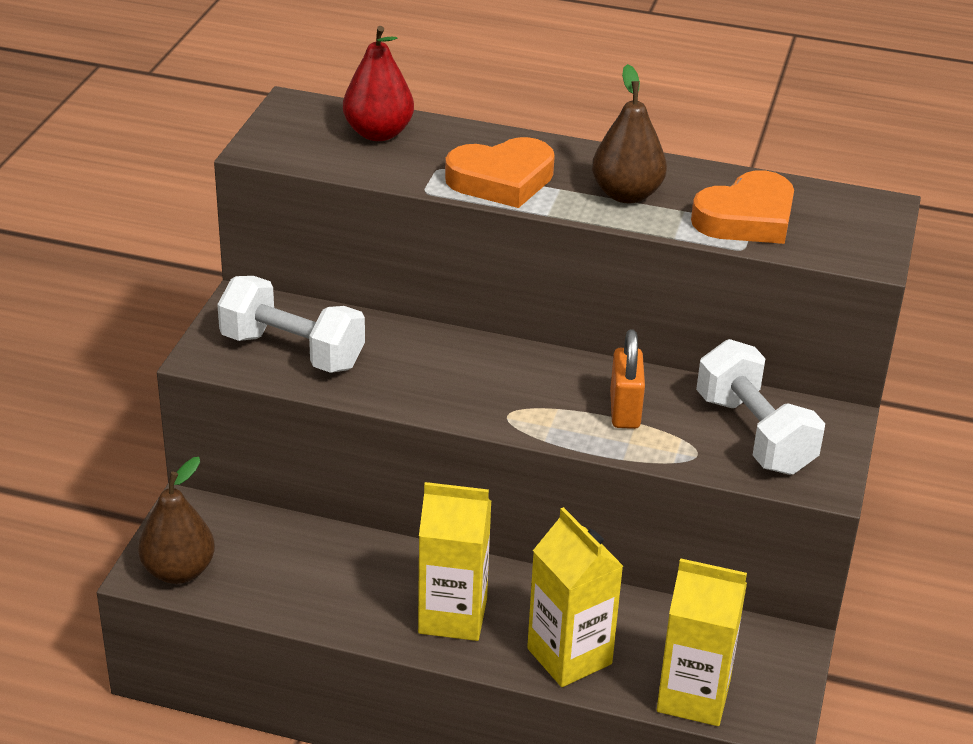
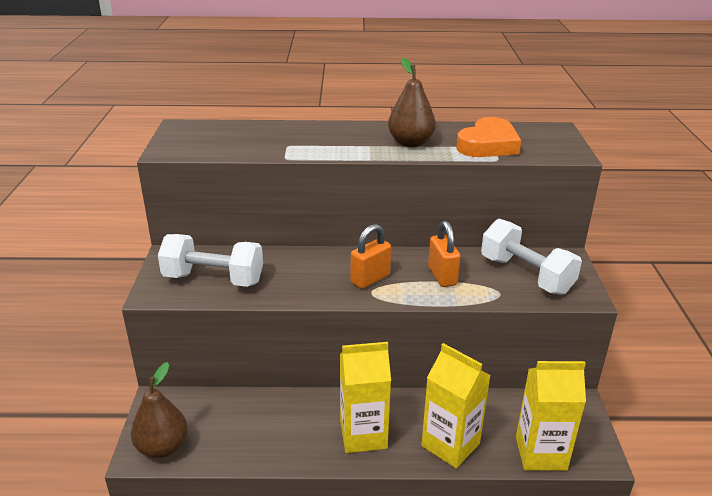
camera: 15 degrees left, 5 degrees down
(378, 133) = (240, 133): red pear -> none
(501, 180) = (330, 146): orange heart -> none
(515, 394) = (370, 279): none -> orange padlock

